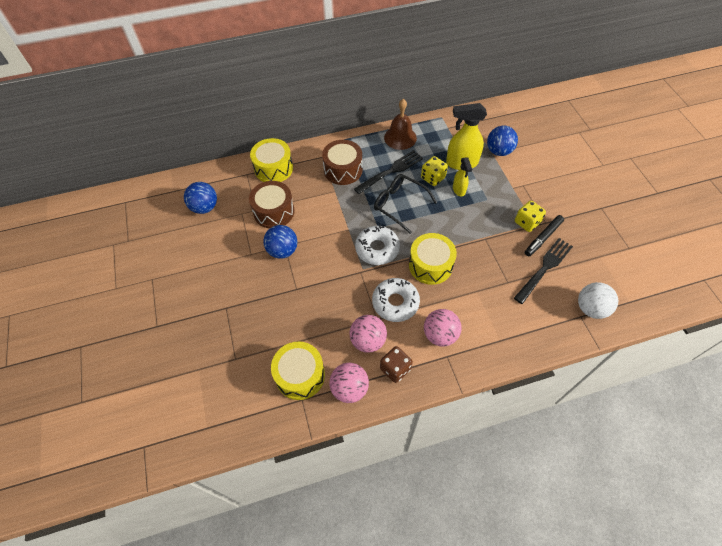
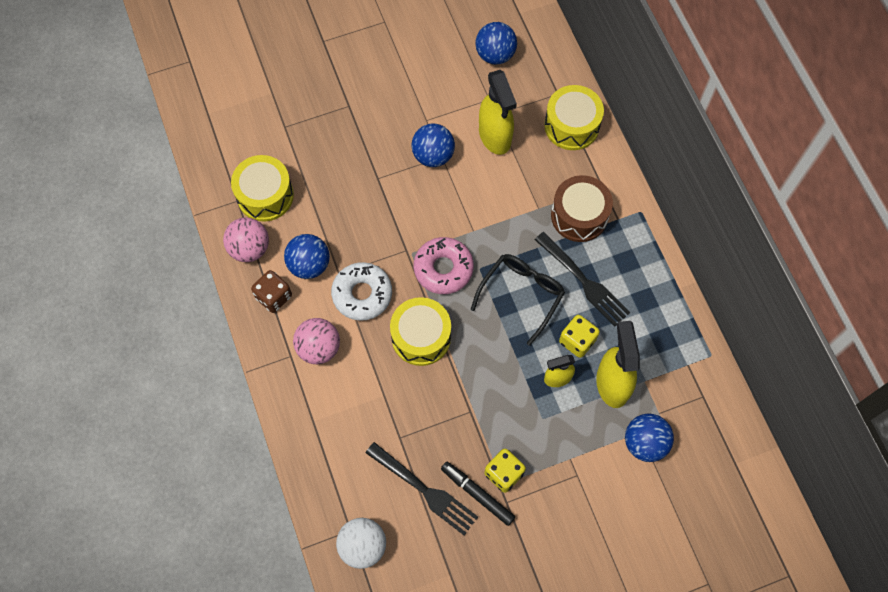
camera: 85 degrees right, 10 degrees up
(274, 212) = (495, 136): brown drum -> yellow spray bottle
(368, 340) = (309, 265): pink ball -> blue ball
(377, 249) = (443, 269): white donut -> pink donut
(400, 137) = (655, 292): brown bell -> none

